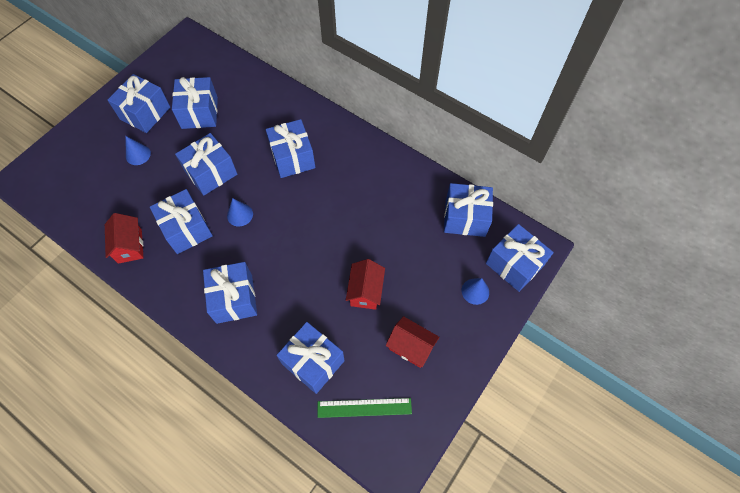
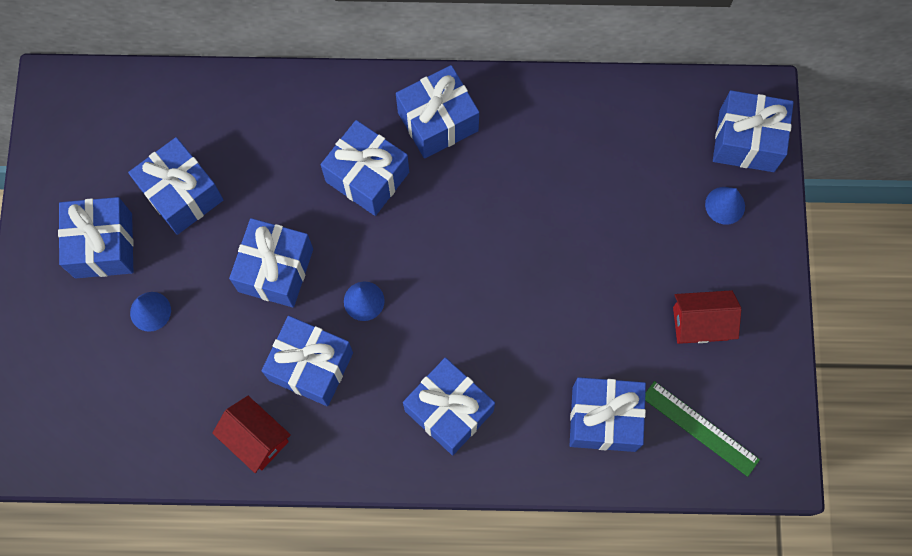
camera: 35 degrees left, 10 degrees up
(364, 407) = (700, 428): green ruler -> green ruler turned 75 degrees clockwise
(365, 291) = (599, 293): red house -> none
(465, 218) = (648, 117): blue gift -> blue gift (438, 122)

